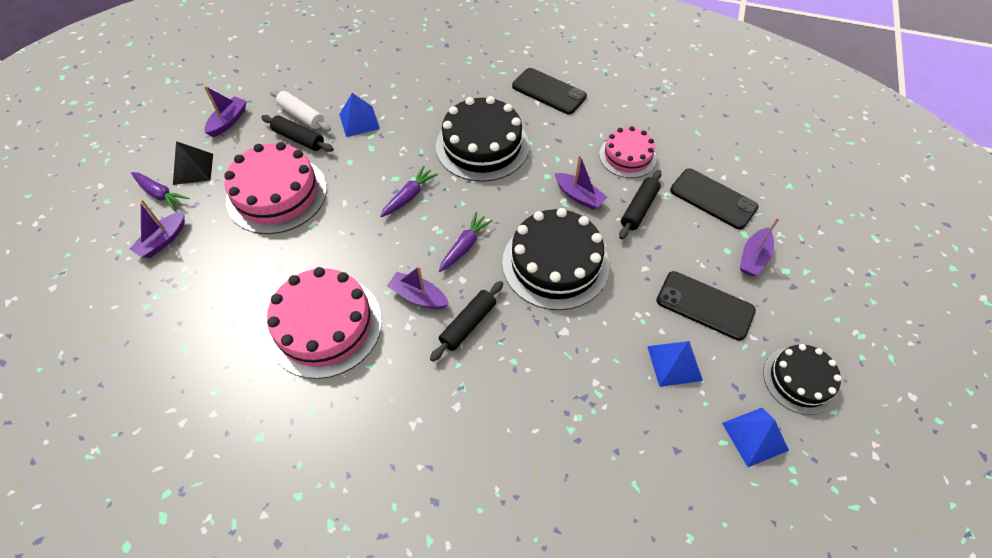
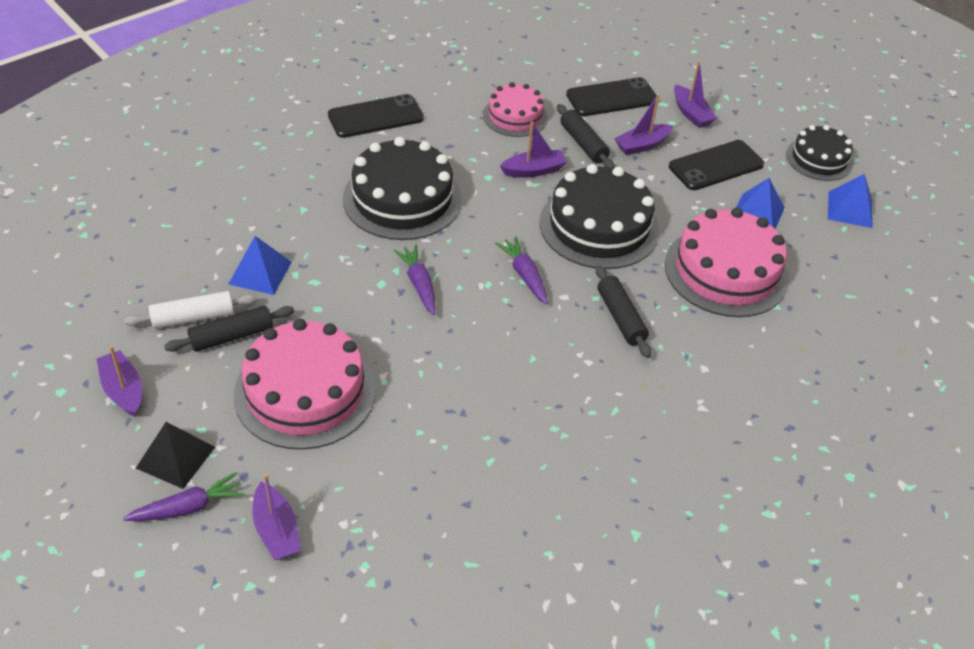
camera: 60 degrees left, 10 degrees down
(325, 325) = (536, 425): pink cake -> pink cake (726, 271)
(418, 296) = (558, 337): purple boat -> purple boat (642, 145)

